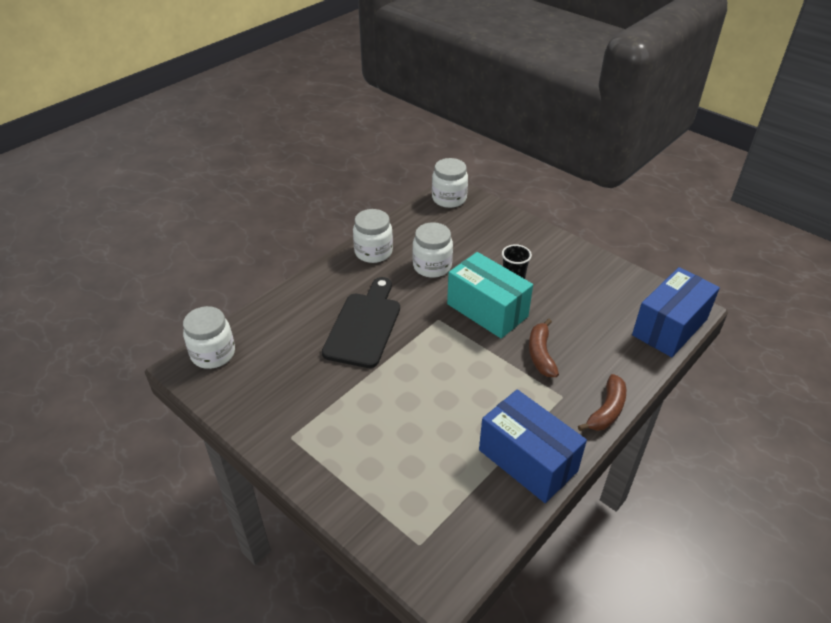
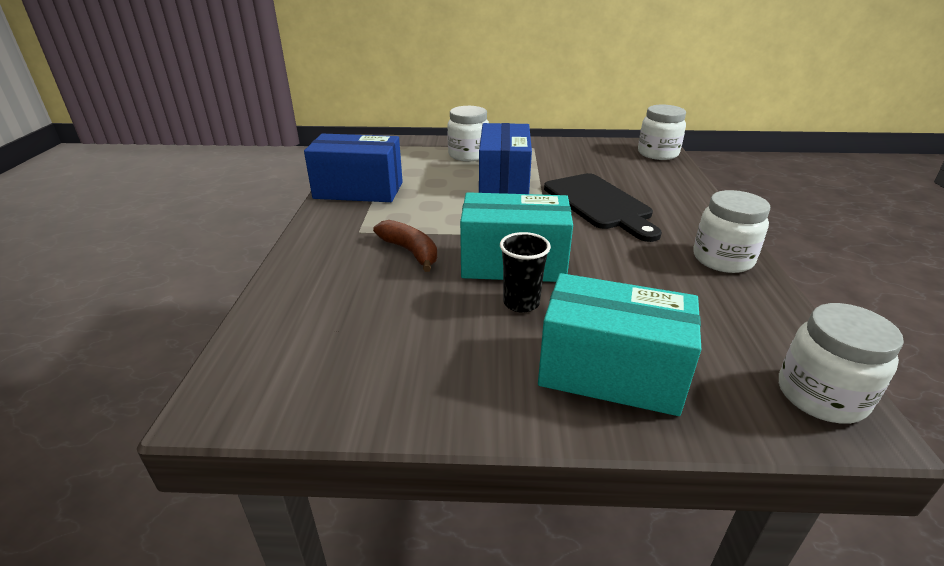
camera: 140 degrees right, 10 degrees down
(432, 266) = (640, 277): white jar -> white jar (468, 155)
(512, 240) = (610, 372): none -> turquoise box
(606, 410) = (306, 239): brown banana -> none
(669, 327) = (253, 354): blue box -> blue box (504, 182)

